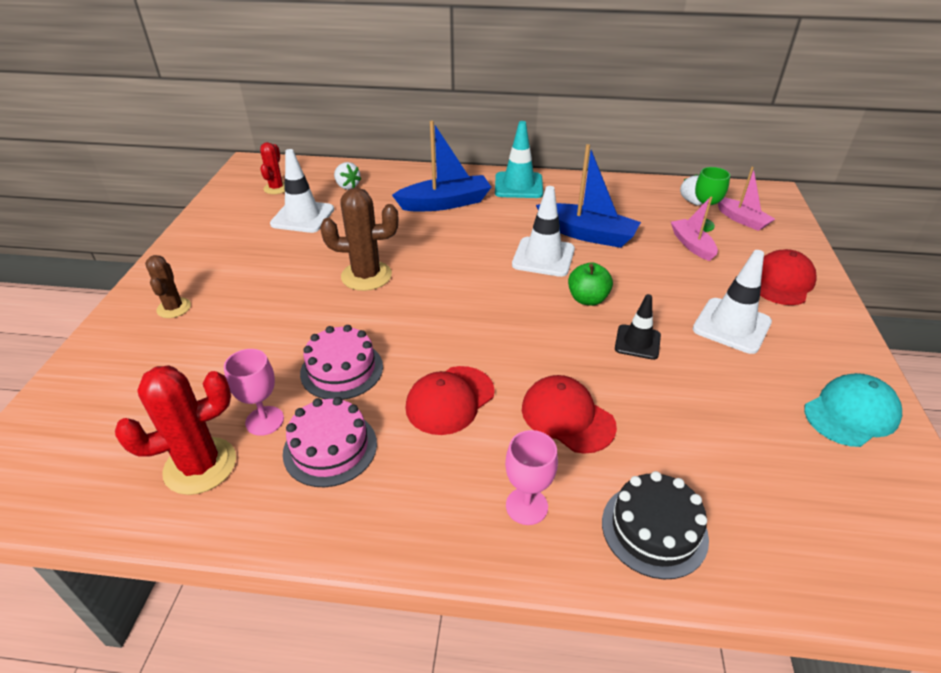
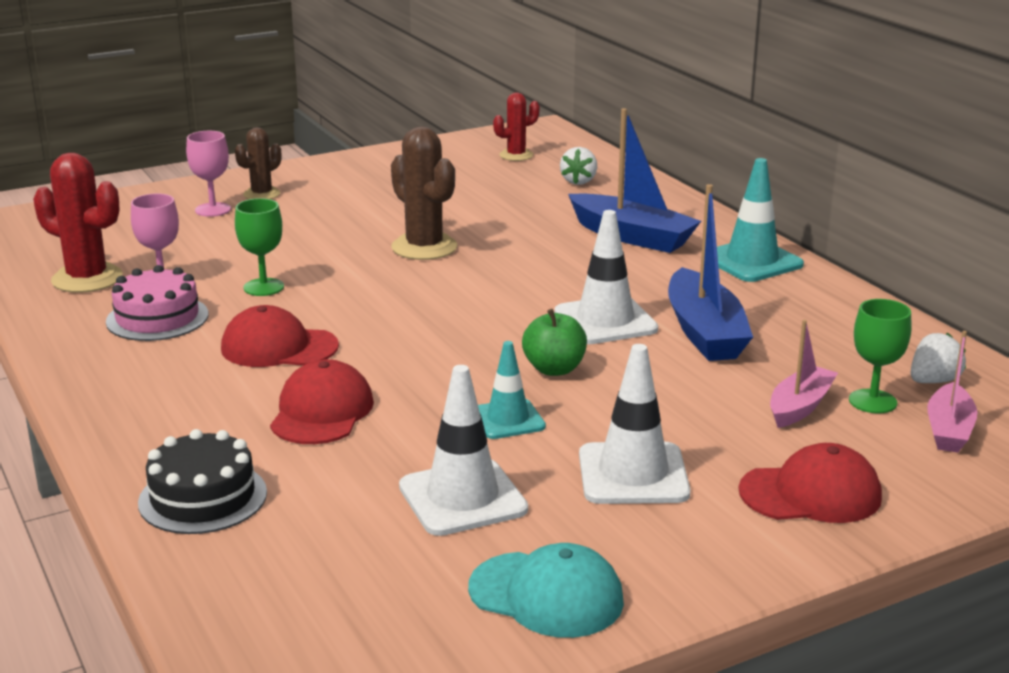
camera: 55 degrees right, 15 degrees down
(302, 217) = (483, 185): white traffic cone -> white traffic cone (462, 498)
(342, 370) = (263, 287): pink cake -> green goblet
(526, 506) = (172, 425): pink goblet -> pink goblet (213, 210)
(637, 342) = (508, 419): black traffic cone -> turquoise traffic cone

